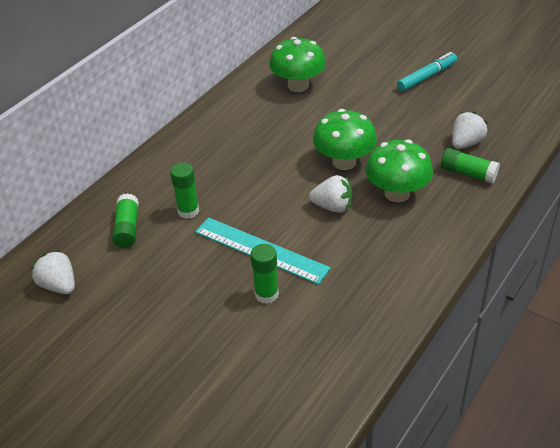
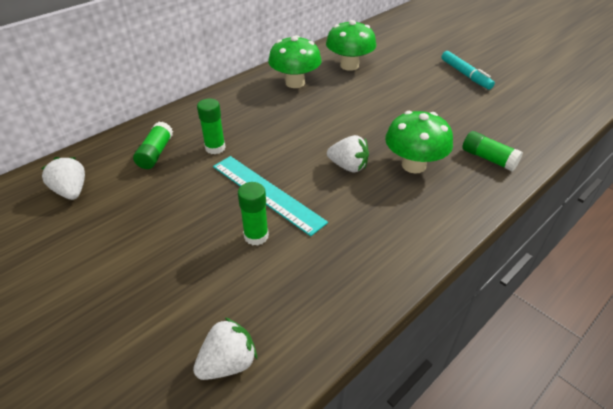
camera: 10 degrees right, 0 degrees up
(344, 162) = (371, 130): green mushroom -> green mushroom (295, 83)
(426, 77) = (465, 74): turquoise marker -> turquoise marker turned 90 degrees clockwise
(466, 143) = (491, 132): white strawberry -> white strawberry (228, 363)

